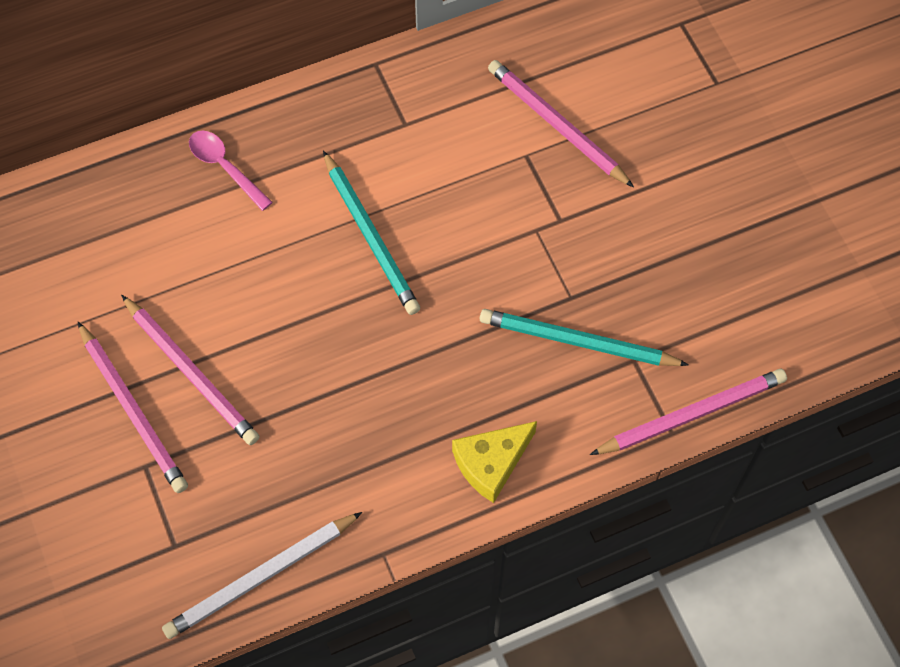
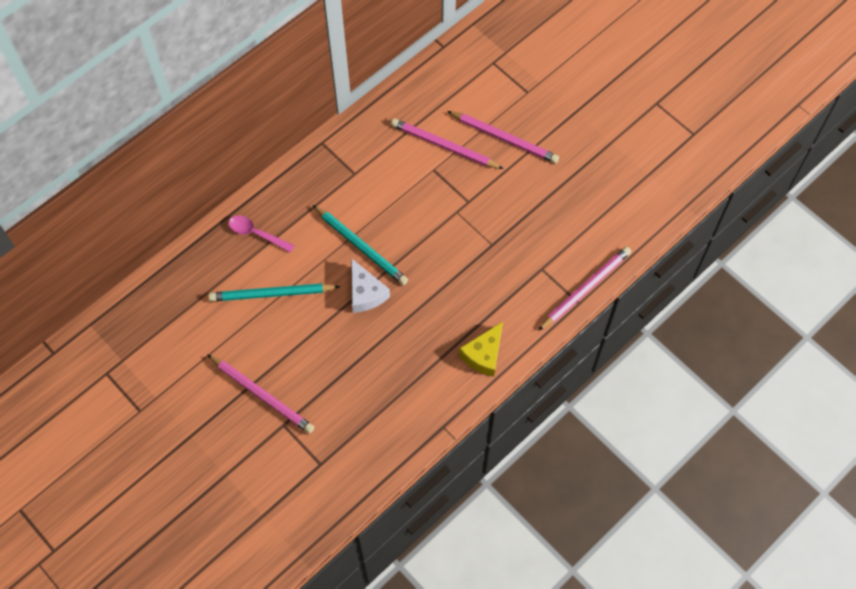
camera: 20 degrees left, 0 degrees up
(191, 372) = (288, 361): pink pencil -> pink pencil (504, 138)
(261, 577) = (378, 464): white pencil -> none
(349, 308) = (365, 293): none -> white cheese
(578, 342) = (506, 269): turquoise pencil -> turquoise pencil (271, 294)

